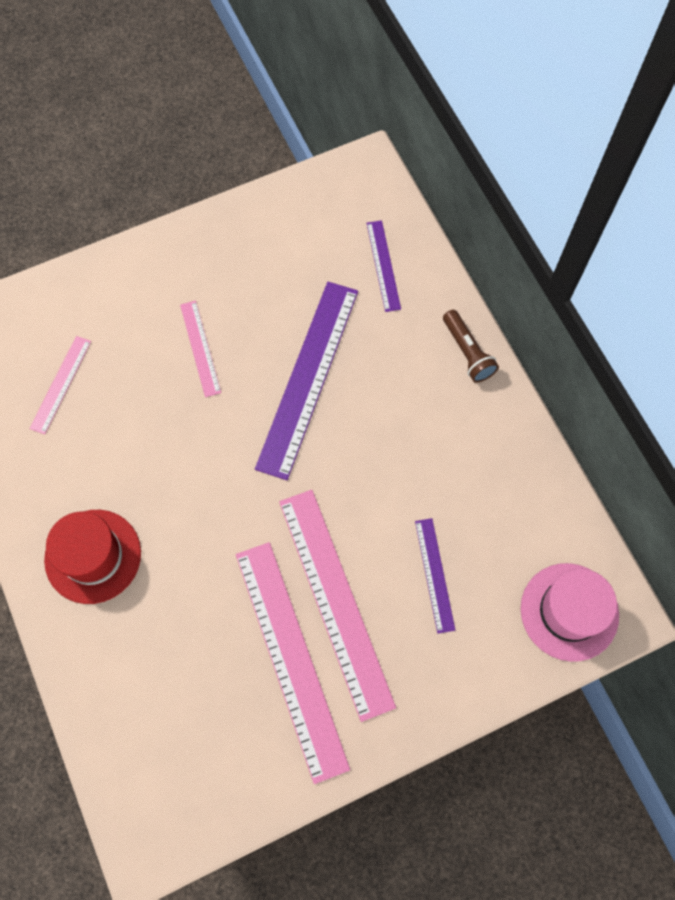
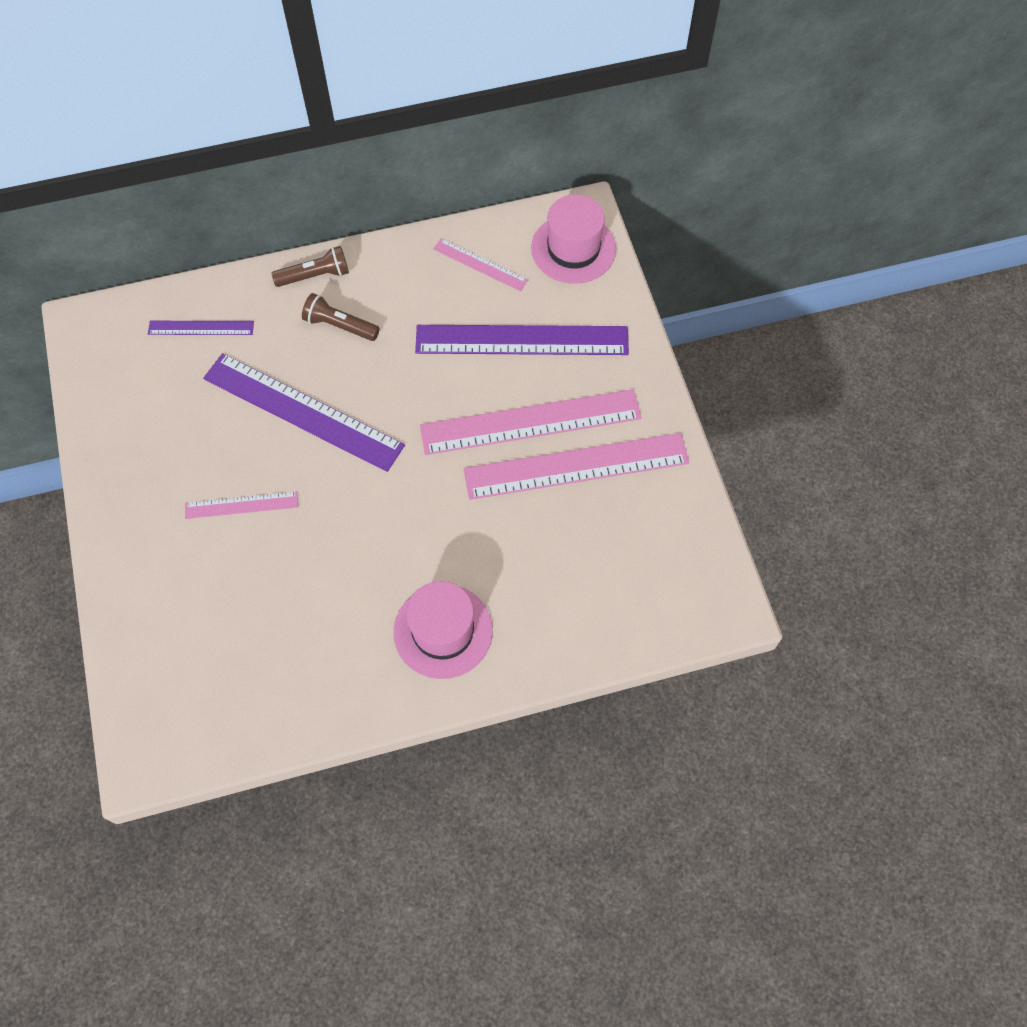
camera: 80 degrees left, 5 degrees down
(61, 384) = (243, 648): pink ruler -> pink ruler (480, 264)
(93, 556) = (443, 631): red hat -> pink hat
(413, 389) = (339, 325): none -> brown flashlight
(434, 574) = (522, 340): purple ruler -> purple ruler, size x2.02

